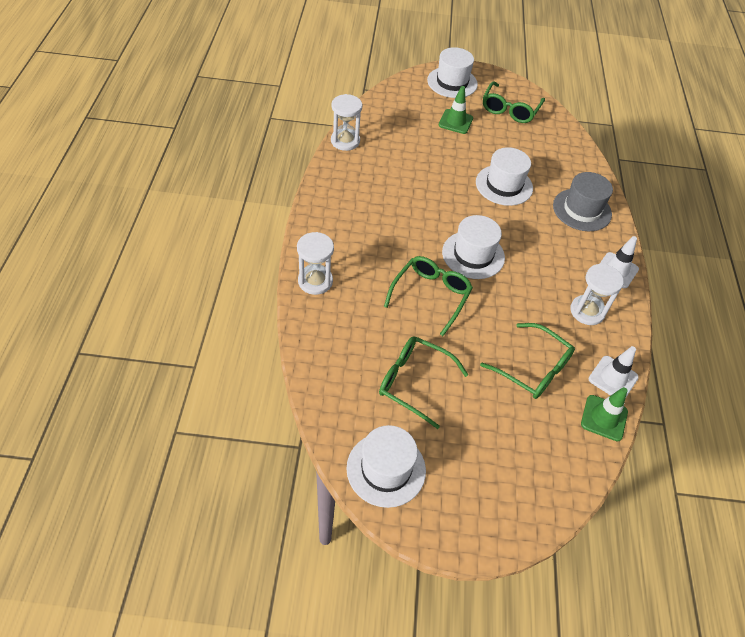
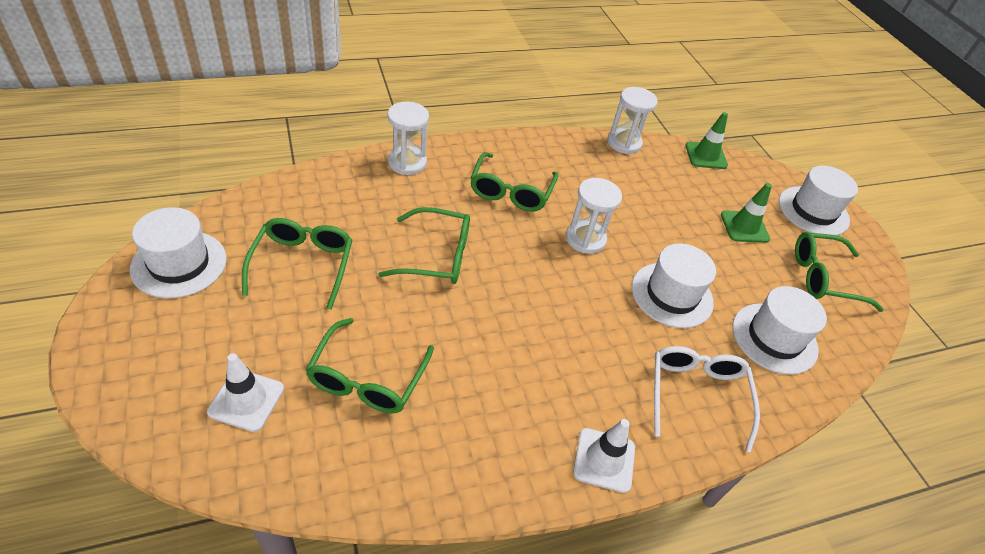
camera: 65 degrees right, 5 degrees down
(376, 228) = (511, 191): none -> green glasses
(473, 255) = (526, 284): white hat -> white hat (774, 338)
(582, 210) = (696, 395): grey hat -> white glasses
(587, 311) = (499, 430): white hourglass -> white hourglass (585, 239)
(604, 418) = (312, 479): green traffic cone -> green traffic cone (706, 156)
(613, 378) = (389, 482): white traffic cone -> white traffic cone (246, 400)

